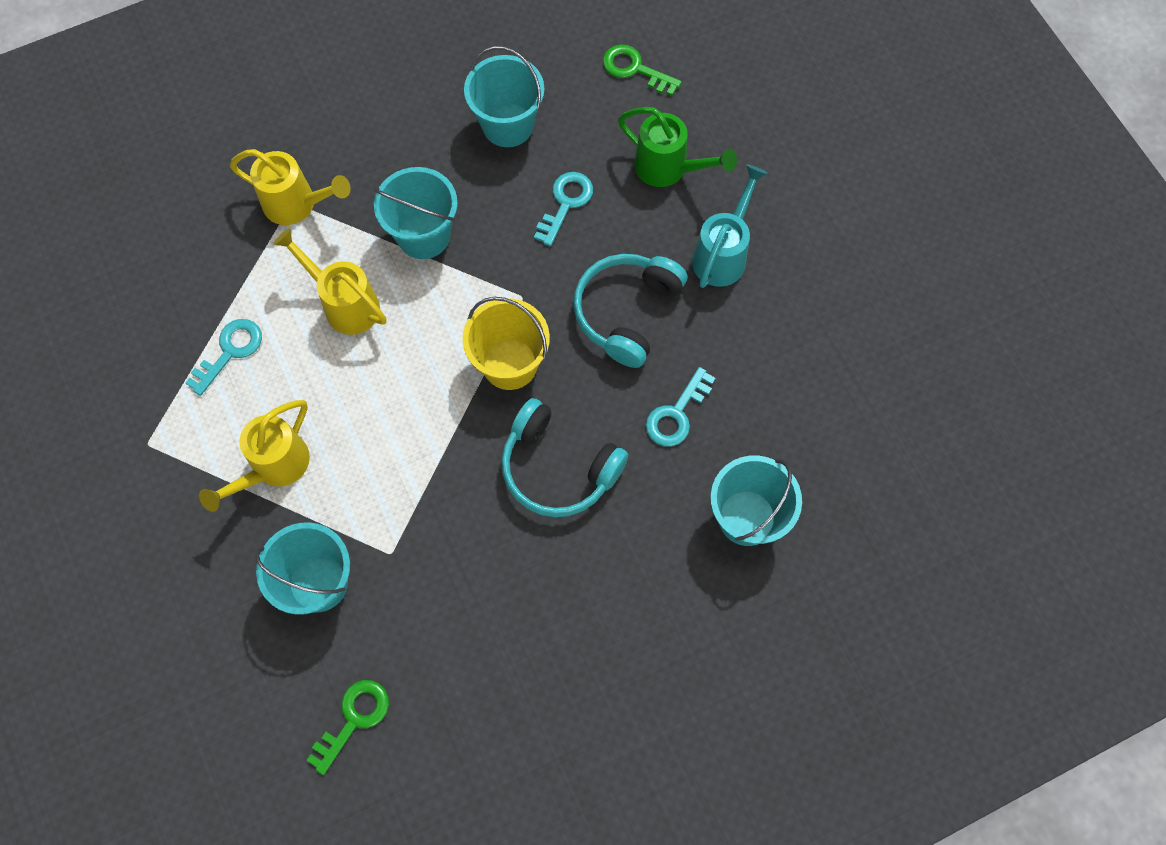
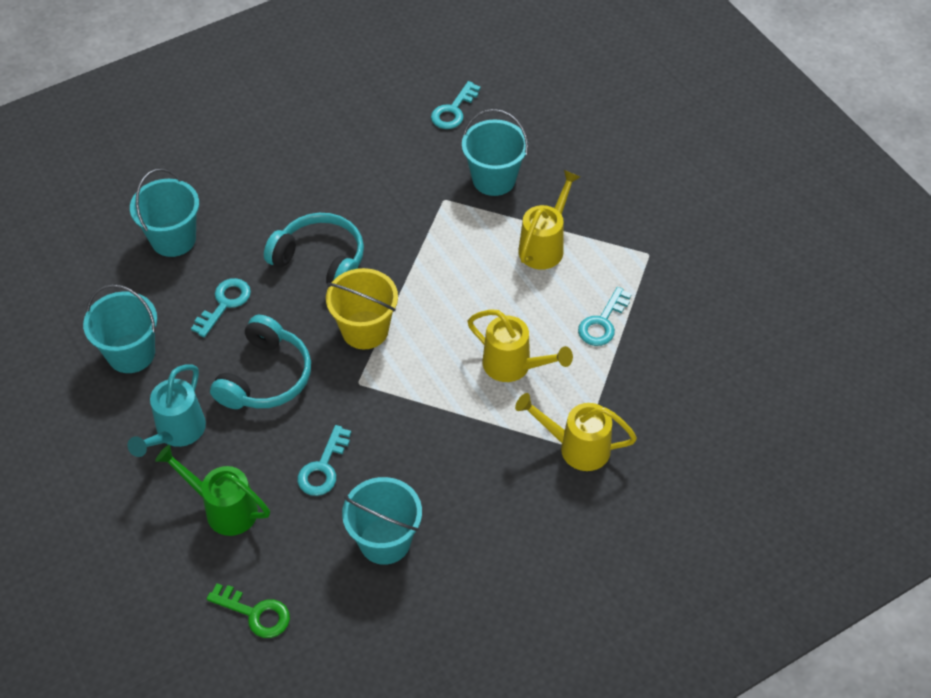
camera: 175 degrees right, 15 degrees down
(353, 719) = (453, 110): green key -> turquoise key
(423, 235) = (453, 428): turquoise bucket -> turquoise bucket (131, 353)

